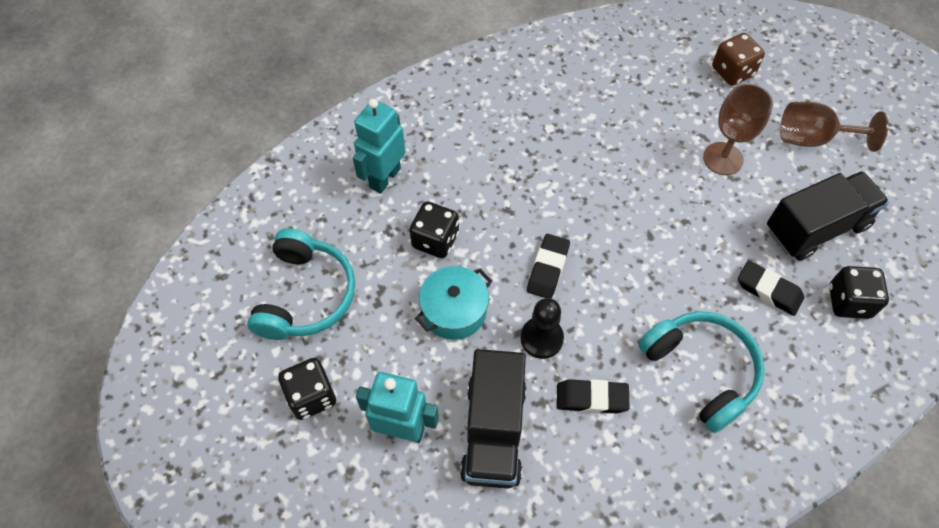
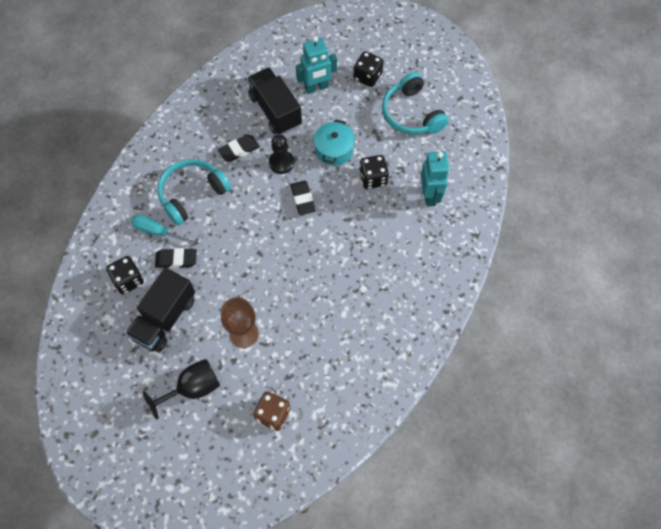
camera: 145 degrees right, 5 degrees up
(701, 371) = (192, 194): turquoise headphones -> turquoise headphones turned 120 degrees clockwise
(780, 346) = (157, 231): none -> turquoise screwdriver
(812, 138) = (193, 388): brown goblet -> black goblet

